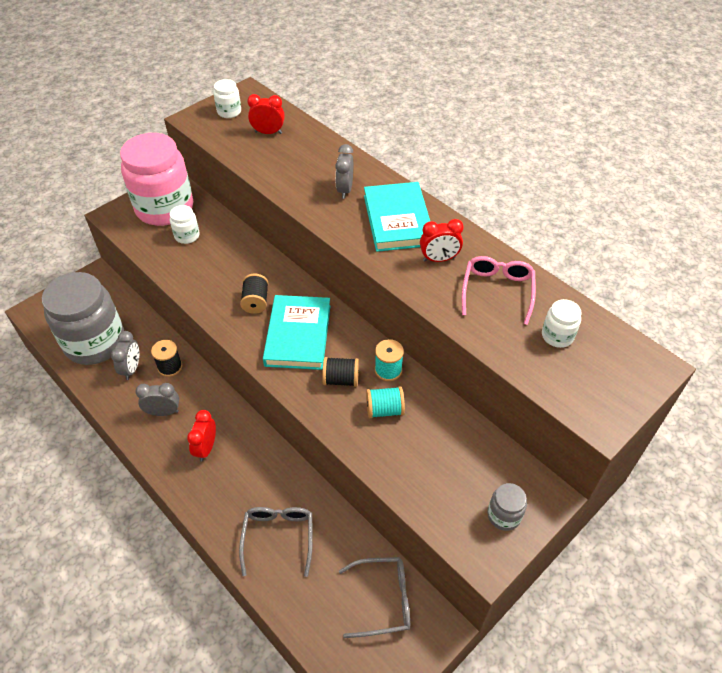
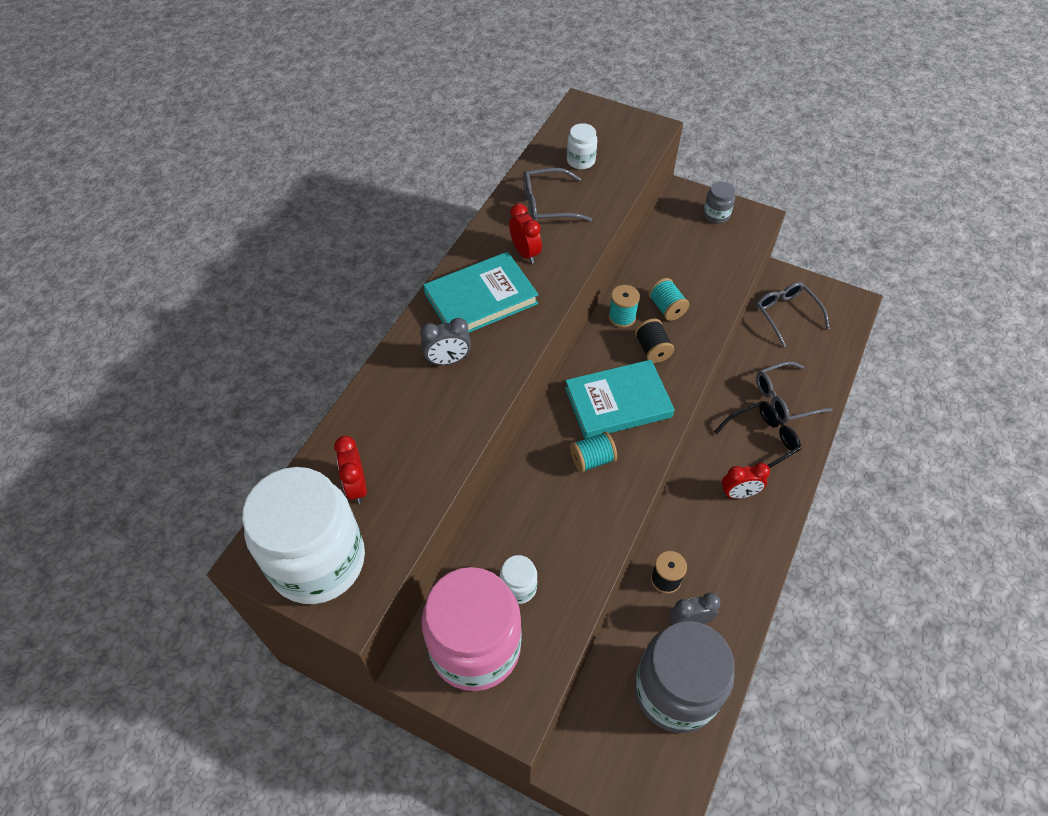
camera: 110 degrees left, 5 degrees up
(163, 412) = (723, 555): grey clock -> none
(229, 112) = (318, 561): white jar -> white jar, size x2.39
(245, 492) = (761, 440): none -> black glasses
(256, 302) = (592, 459): black spool -> turquoise spool
(497, 291) = (548, 204): pink glasses -> grey glasses

